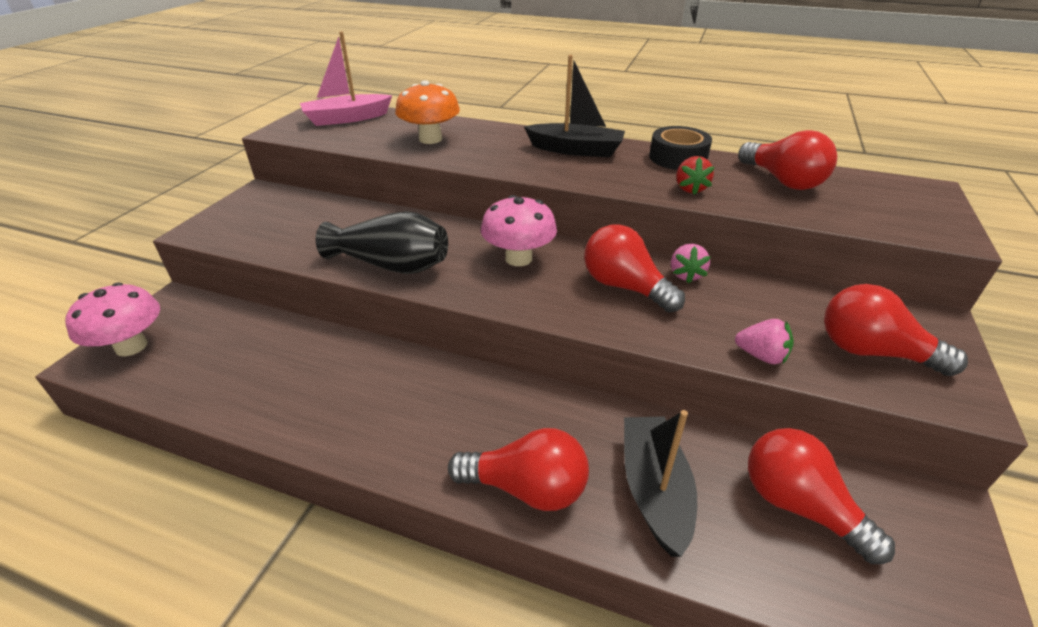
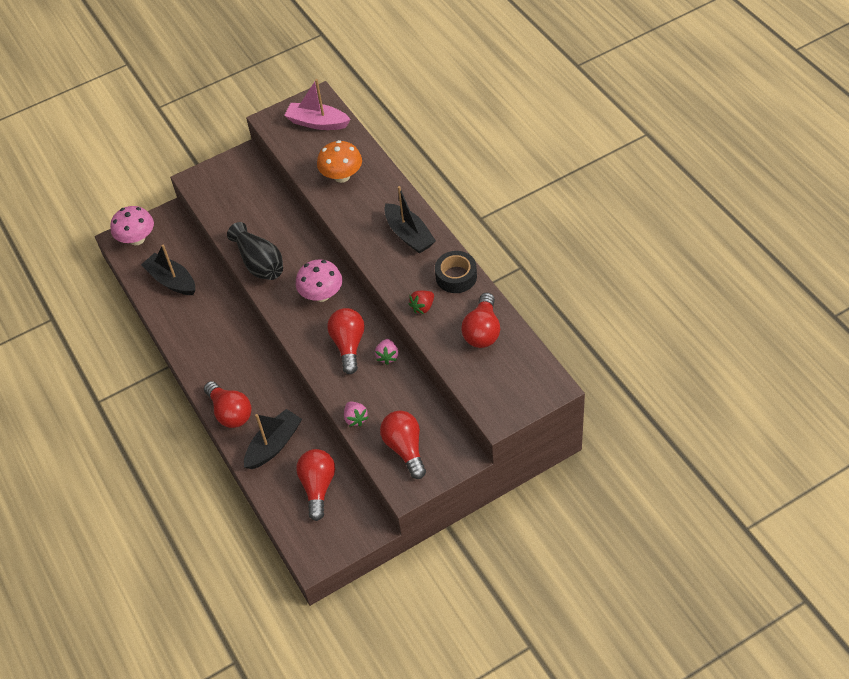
camera: 45 degrees right, 15 degrees up
(240, 367) = (172, 281): none -> black boat
(686, 275) = (387, 356): pink strawberry -> pink strawberry turned 45 degrees counterclockwise

